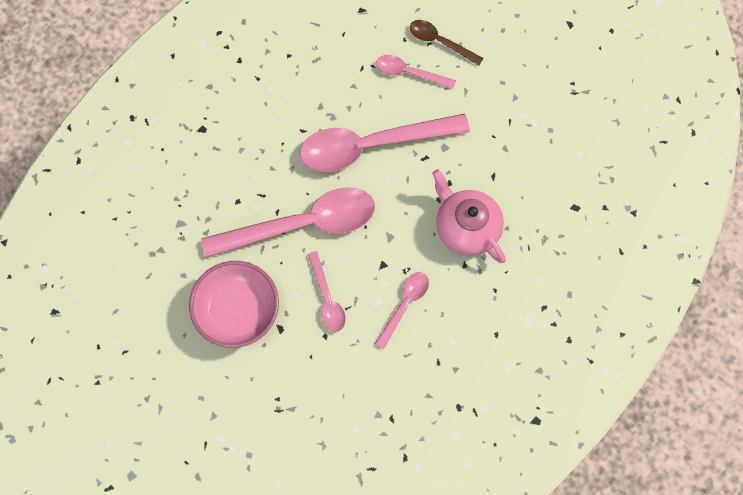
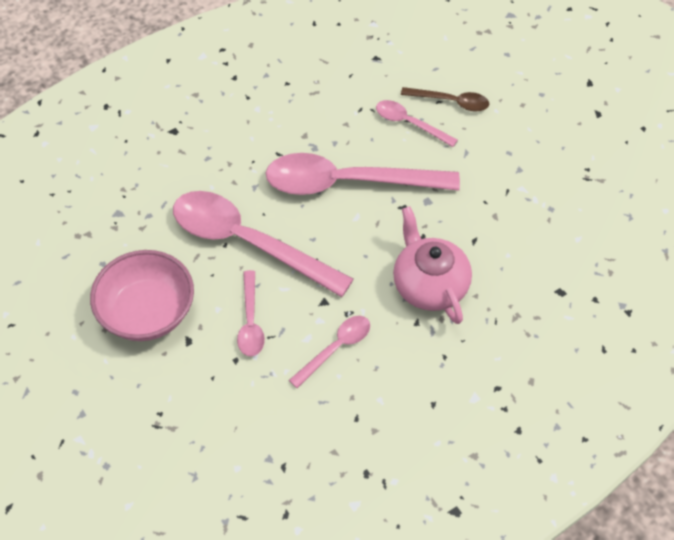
camera: 15 degrees right, 15 degrees down
(302, 224) = (248, 242): pink spoon -> pink spoon turned 150 degrees counterclockwise
(440, 42) = (451, 102): brown spoon -> brown spoon turned 150 degrees clockwise

